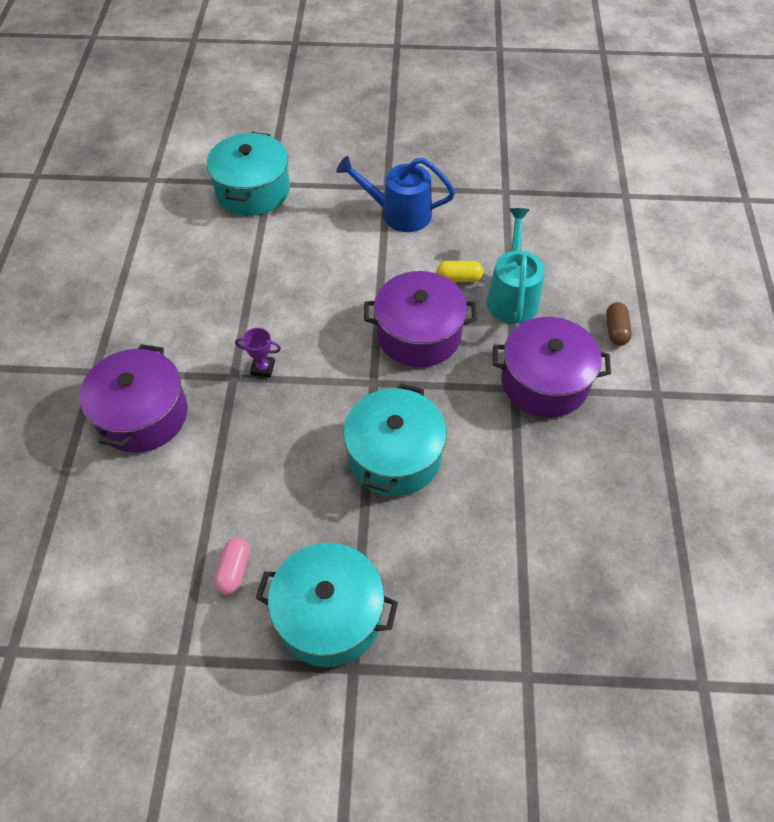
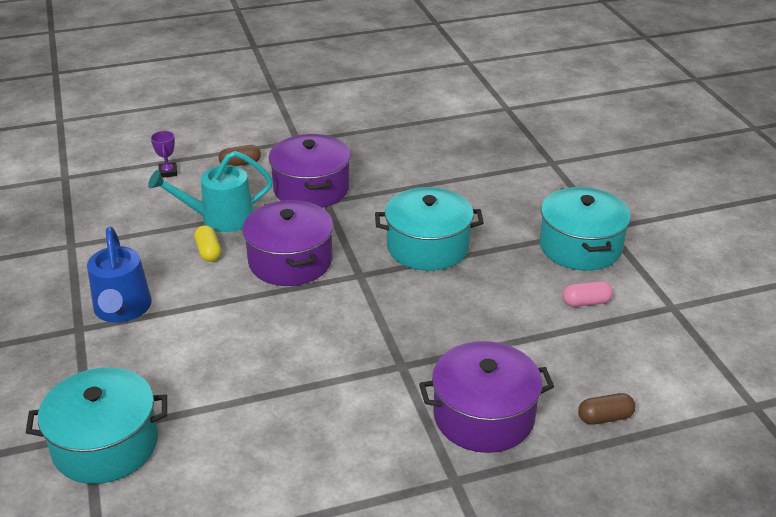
camera: 110 degrees left, 20 degrees down
(83, 506) = (605, 418): none -> brown capsule
(263, 368) = (380, 348): purple trophy -> purple trophy (168, 172)

